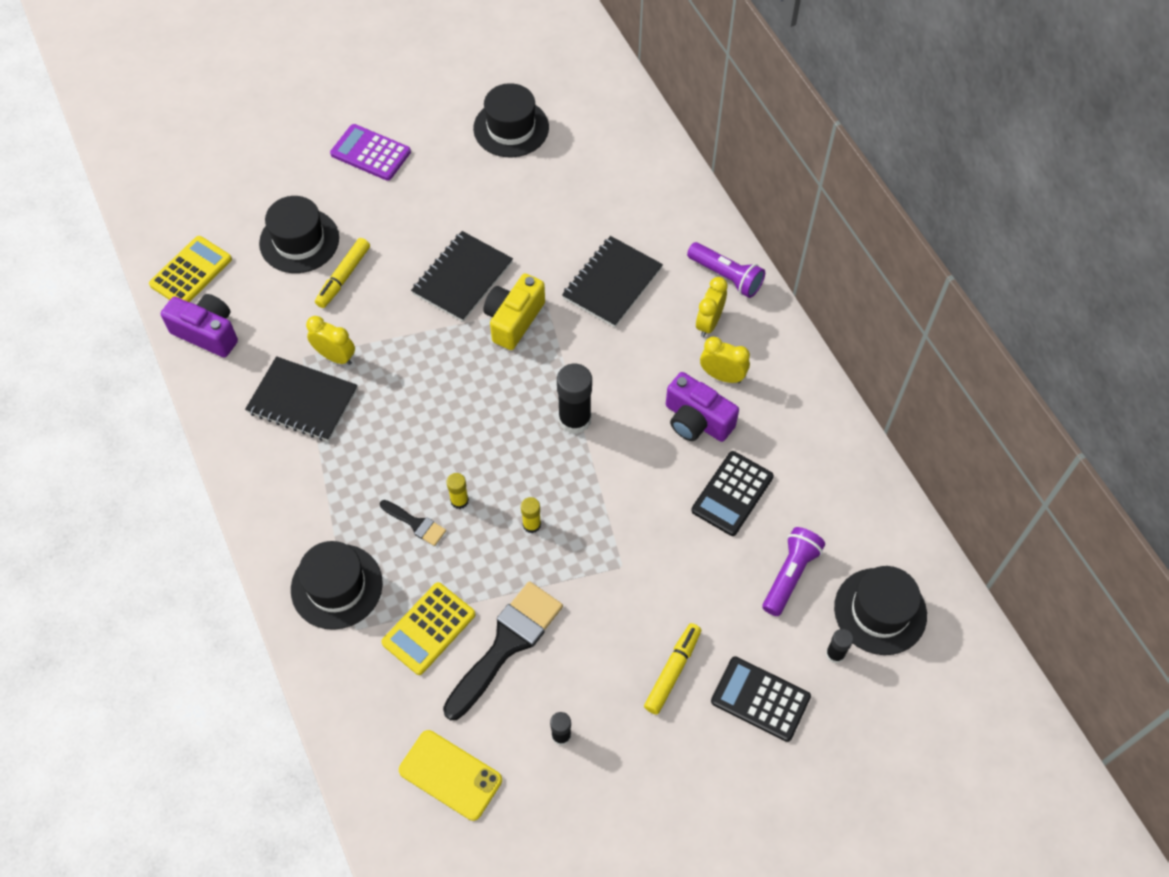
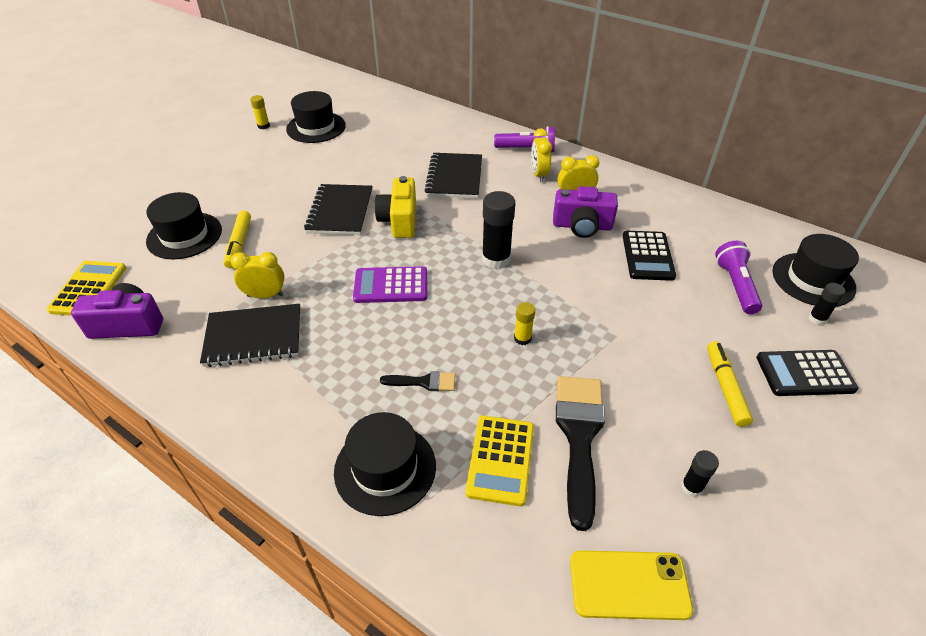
camera: 30 degrees left, 15 degrees down
(370, 153) = (215, 169): purple calculator -> purple calculator (391, 285)
(459, 501) = (449, 348): yellow glue stick -> yellow glue stick (263, 126)

